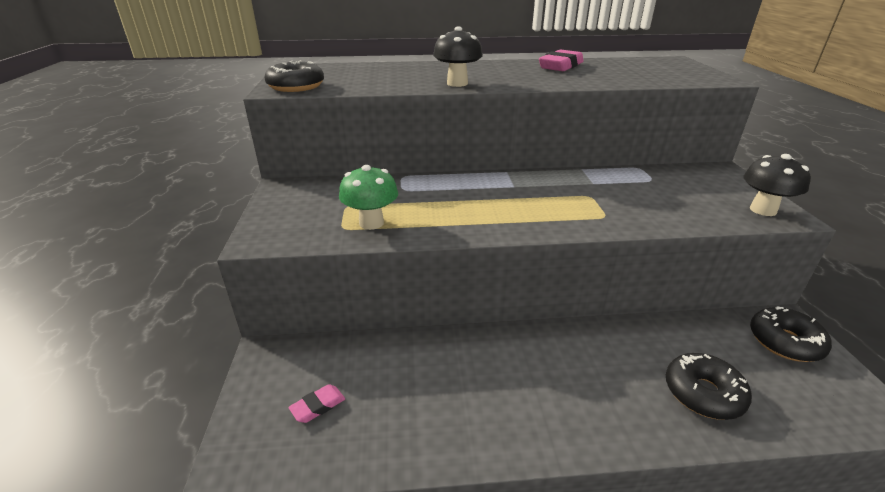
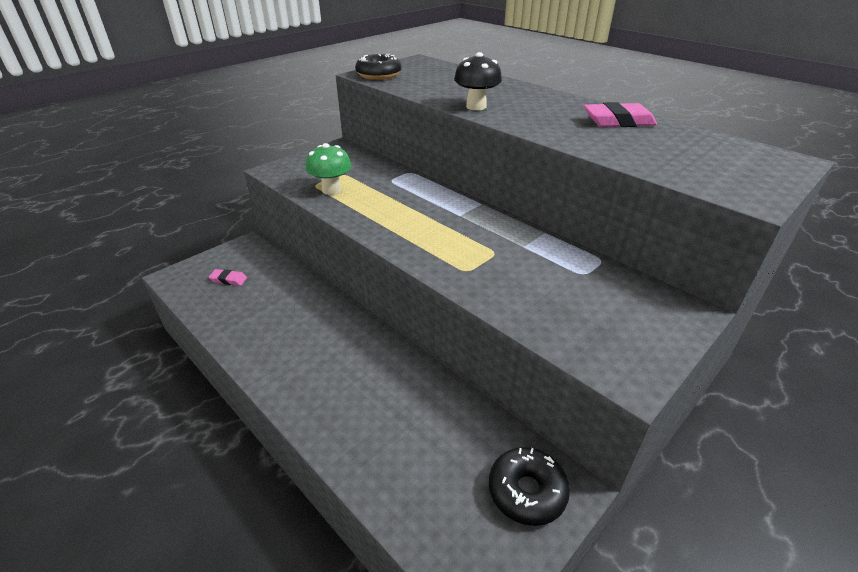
camera: 50 degrees right, 5 degrees up
(703, 393) = (390, 446): black donut -> none
(763, 210) = (619, 358): black mushroom -> none

